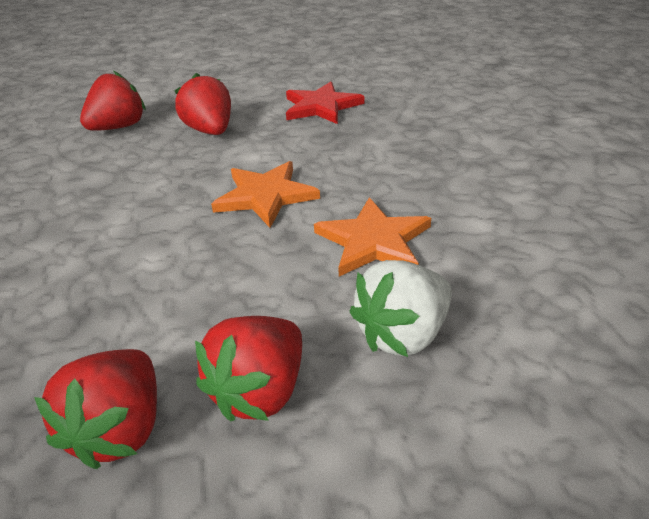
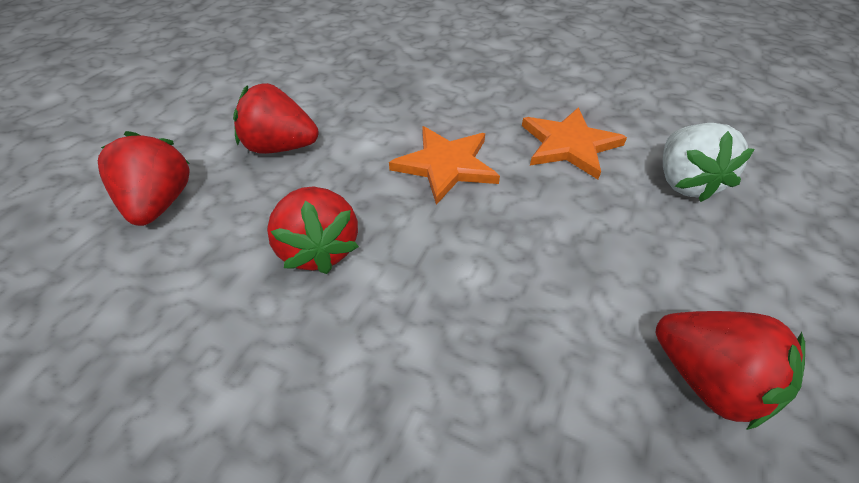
camera: 55 degrees left, 10 degrees up
(260, 390) = (704, 275): red strawberry -> red strawberry (319, 249)
(321, 106) = (337, 75): red star -> none

